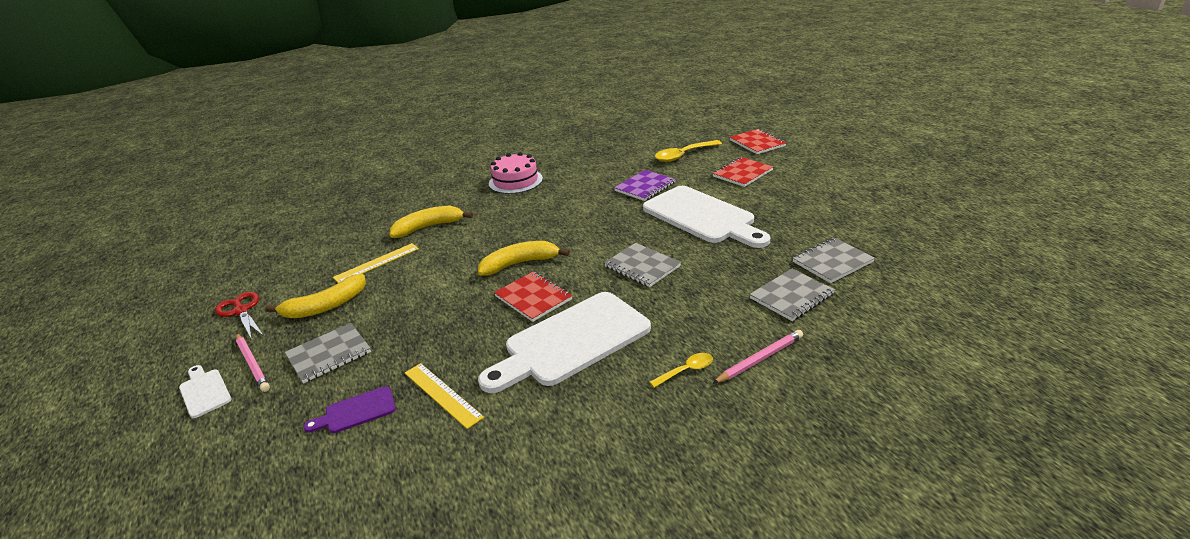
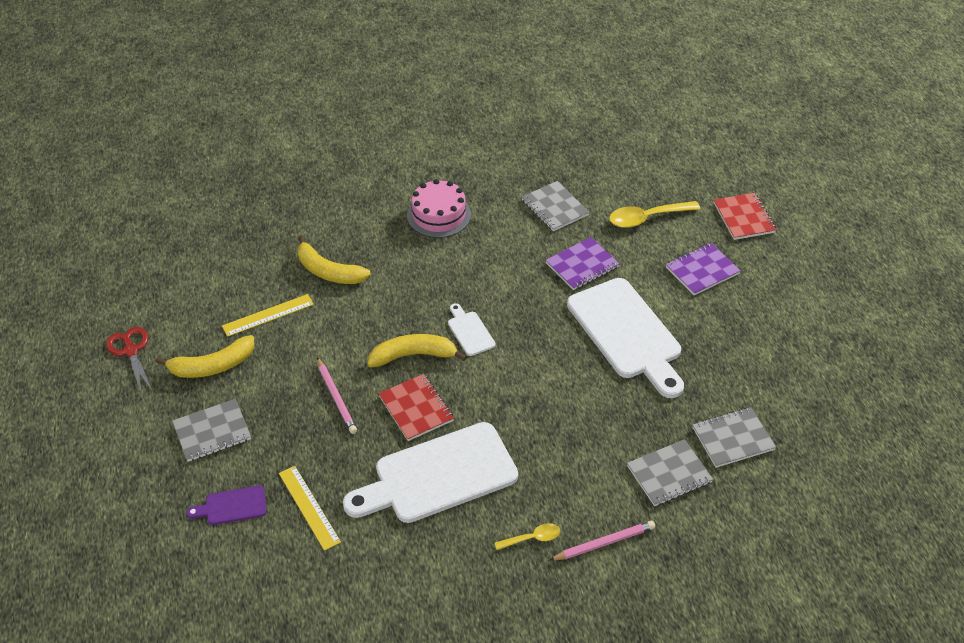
camera: 10 degrees right, 15 degrees up
(204, 391) = (100, 447): white cutting board -> white cutting board (470, 331)
(252, 364) = (142, 425): pink pencil -> pink pencil (336, 397)
(428, 227) = (328, 271): yellow banana -> yellow banana turned 135 degrees counterclockwise
(642, 266) = (537, 393): grey notebook -> grey notebook (555, 208)
(742, 173) = (702, 270): red notebook -> purple notebook

